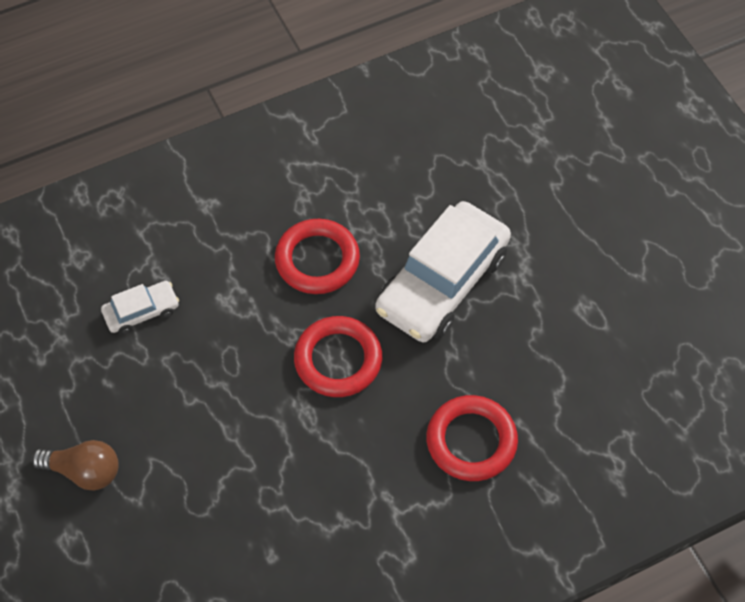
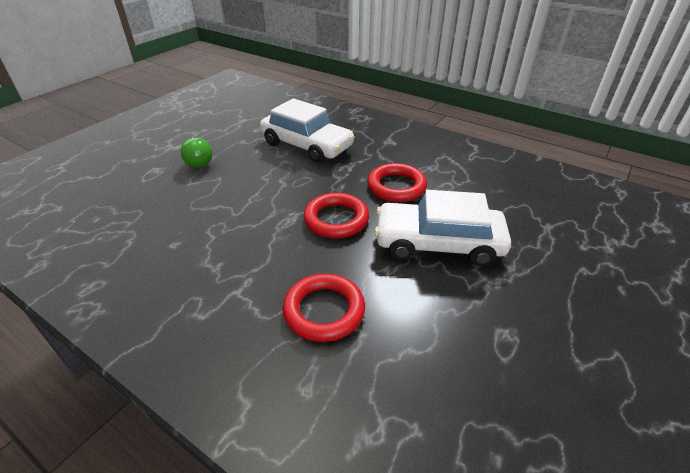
camera: 60 degrees right, 20 degrees down
(84, 471) = (199, 161): brown light bulb -> green light bulb
(141, 312) = (307, 145): white car -> white car, size x2.12

